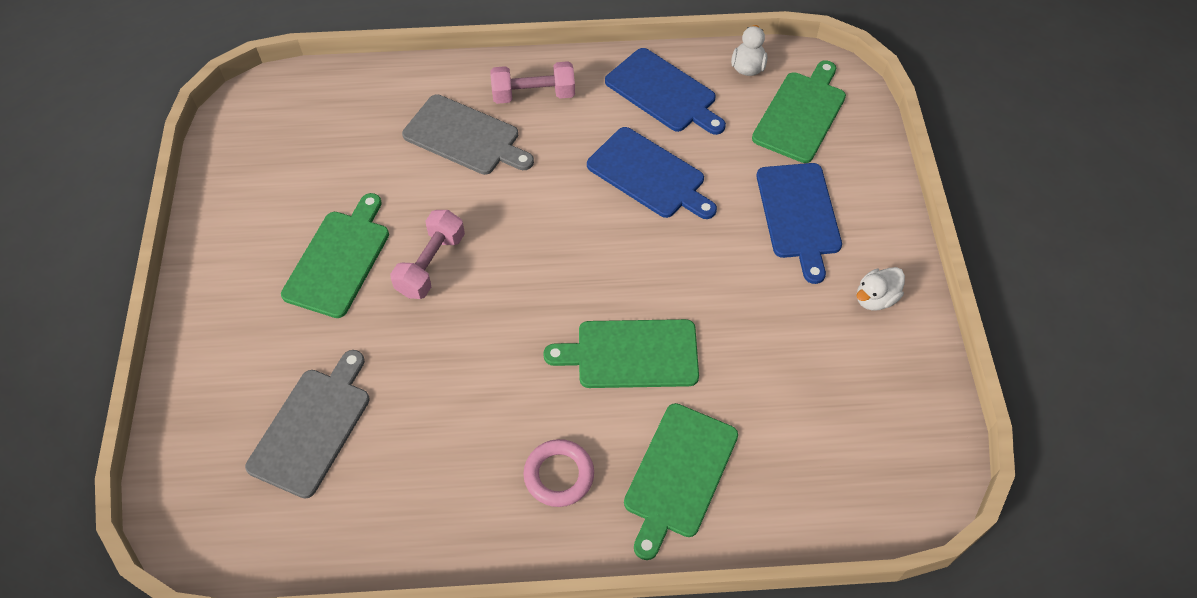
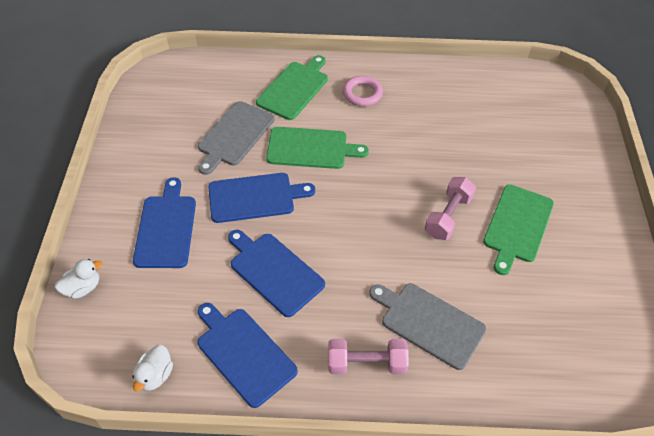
camera: 175 degrees left, 5 degrees down
(312, 427) = (510, 127): grey cutting board -> grey cutting board (234, 135)
(696, 267) = (255, 197): none -> blue cutting board
(801, 114) = (126, 318): green cutting board -> none
(875, 298) = (138, 166): white duck -> white duck (83, 288)

